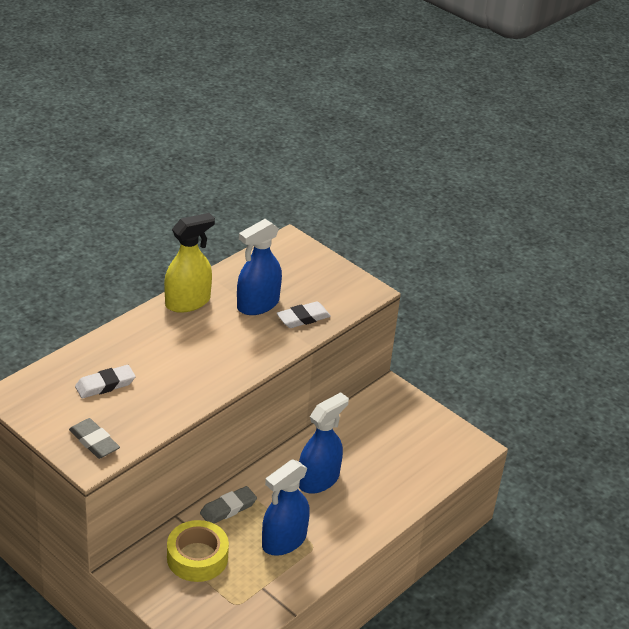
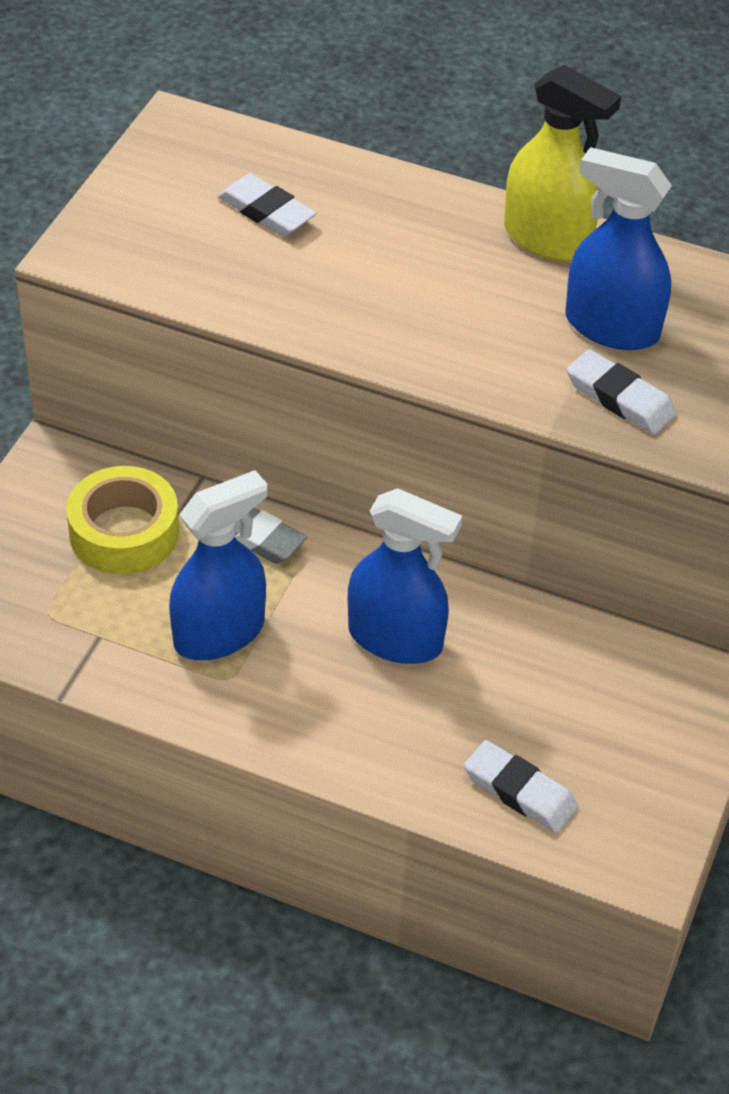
camera: 70 degrees right, 10 degrees up
(94, 442) = (126, 242): grey eraser -> none
(284, 541) = (219, 633): blue spray bottle -> blue spray bottle turned 120 degrees clockwise
(422, 470) = (520, 791): none -> white eraser

